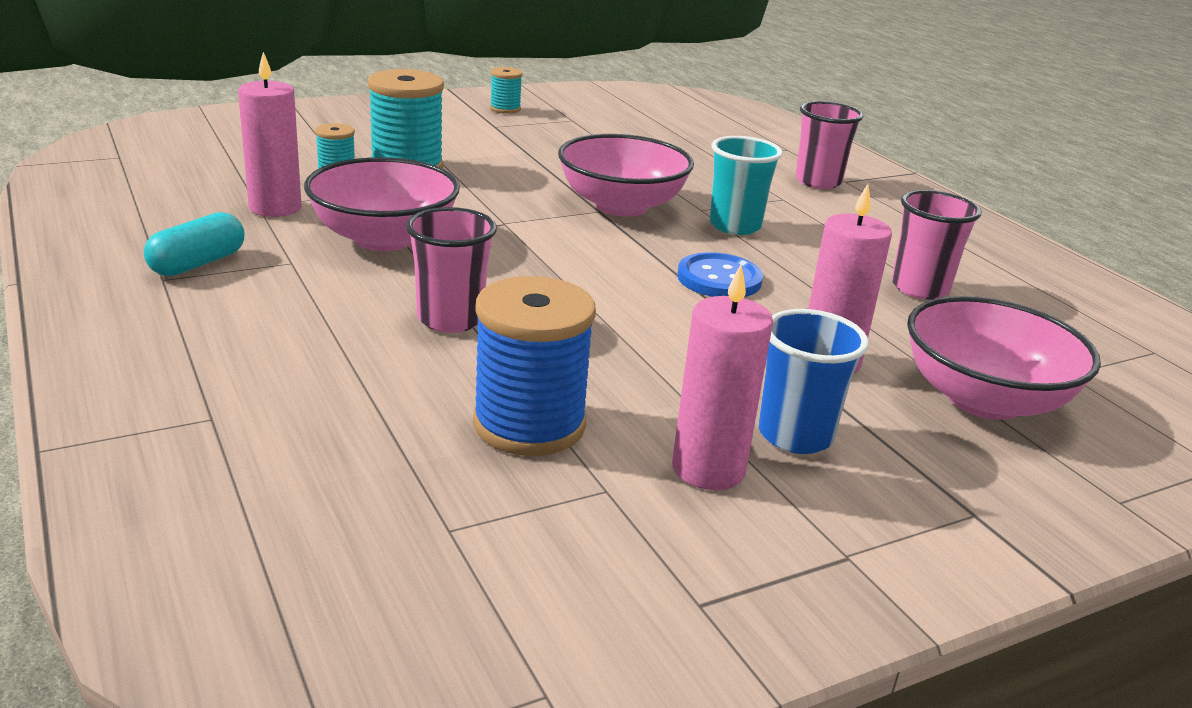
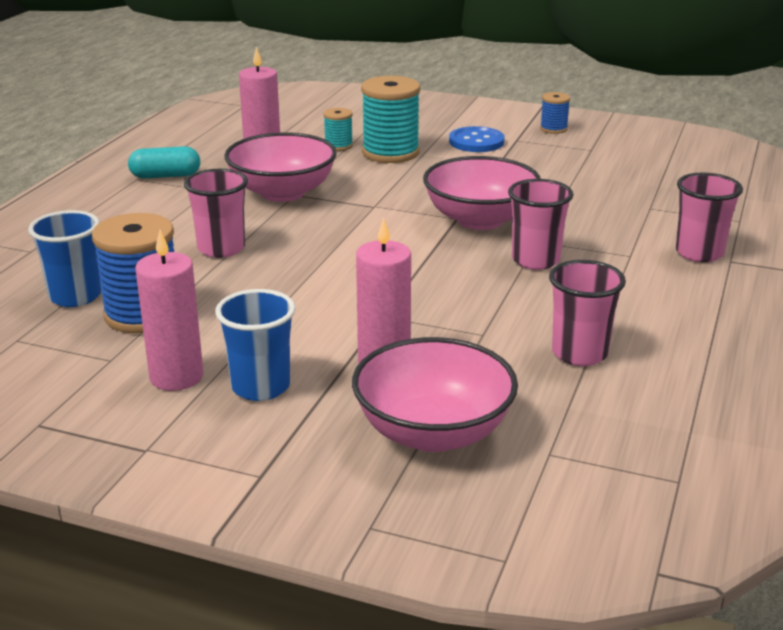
camera: 50 degrees right, 0 degrees up
(404, 443) = (75, 296): none -> blue cup
(505, 109) = (553, 129): turquoise spool -> blue spool
(719, 279) = (434, 288): blue button -> blue button (476, 142)
(735, 226) = (535, 260): turquoise cup -> pink cup

